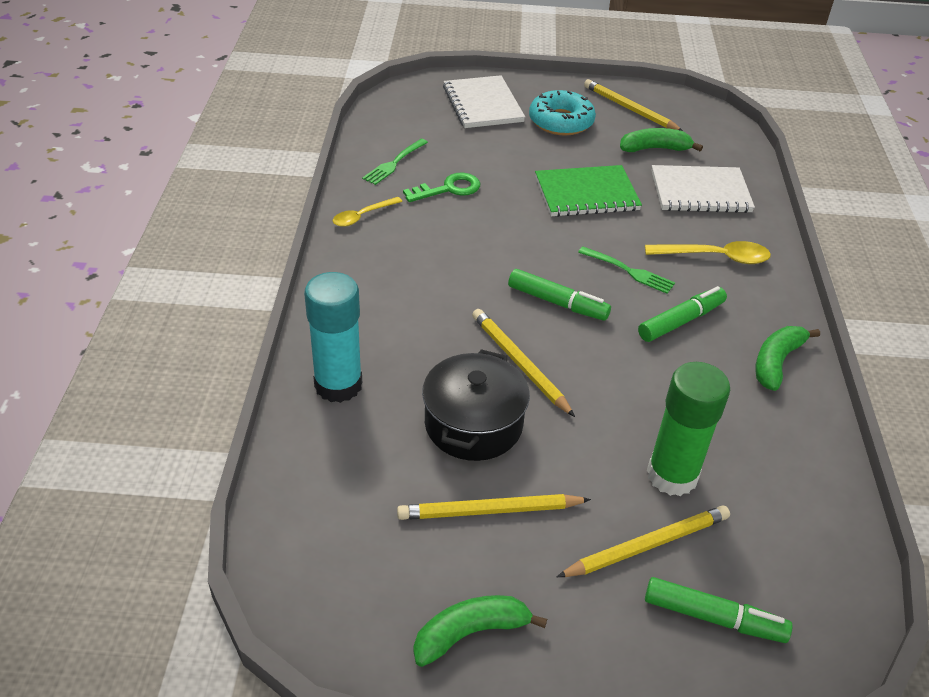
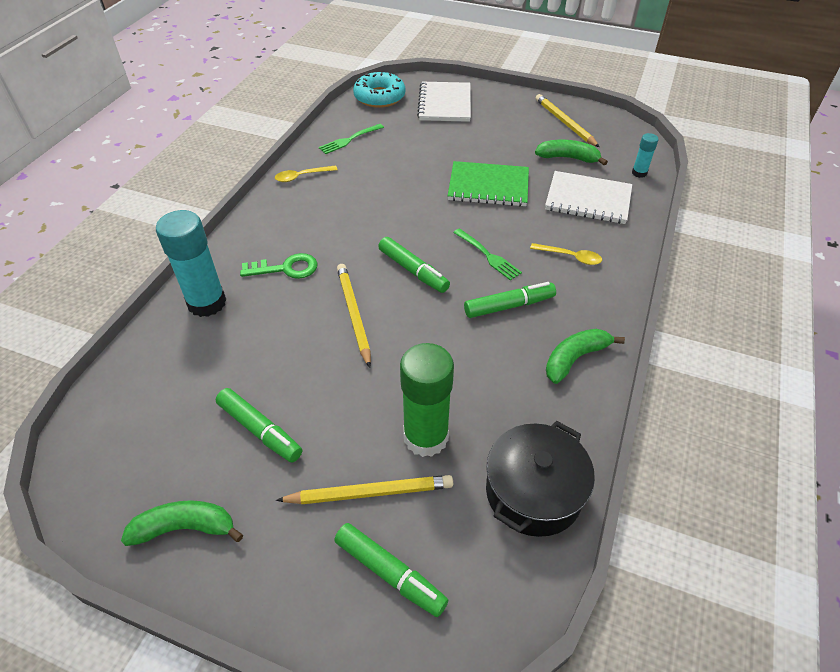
camera: 20 degrees right, 5 degrees up
(448, 189) = (379, 165): green key -> green key (286, 268)
(473, 424) = (289, 356): black pot -> black pot (533, 492)
(490, 510) = (260, 430): yellow pencil -> green marker
(561, 121) = (500, 125): turquoise donut -> turquoise donut (379, 97)
(716, 257) = (570, 257): yellow spoon -> yellow spoon, size x0.66
(737, 154) = (639, 173): none -> turquoise glue stick

